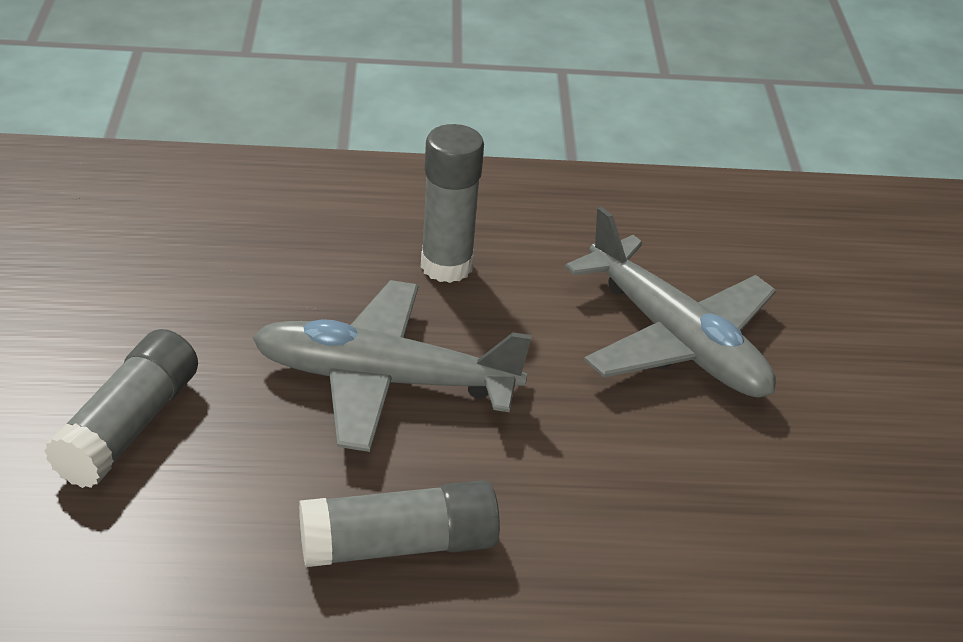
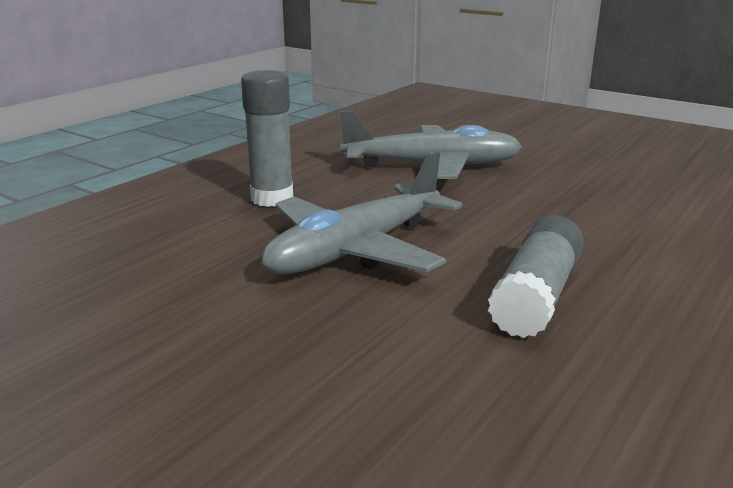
camera: 50 degrees left, 15 degrees down
(128, 427) = (263, 373): grey glue stick -> none

